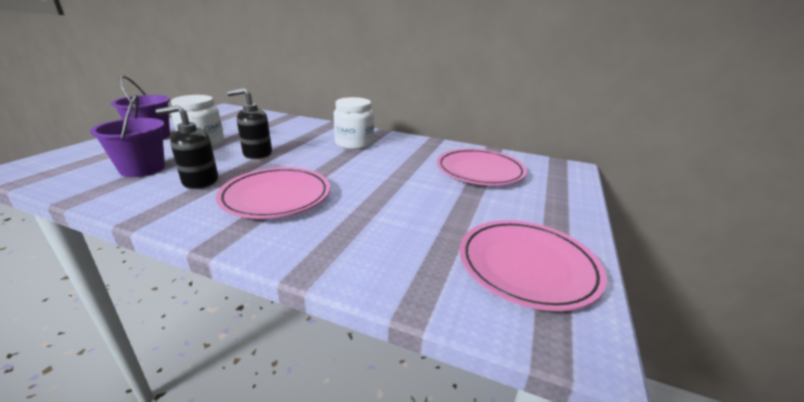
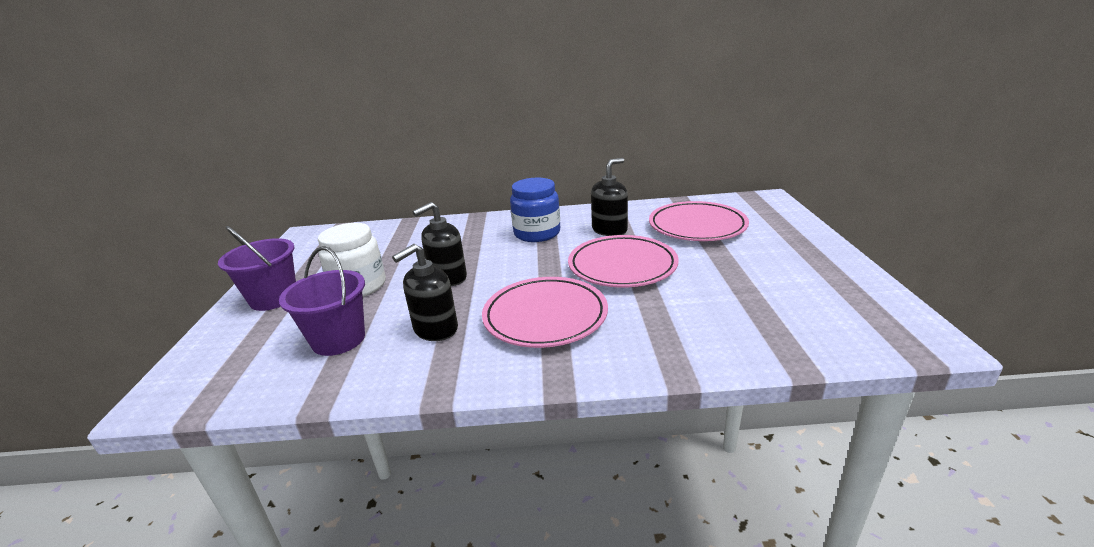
camera: 20 degrees left, 0 degrees up
(354, 143) = (537, 233): white jar -> blue jar
(407, 155) = (609, 230): none -> black soap dispenser
(527, 266) = (835, 300): pink plate -> pink plate (622, 266)

